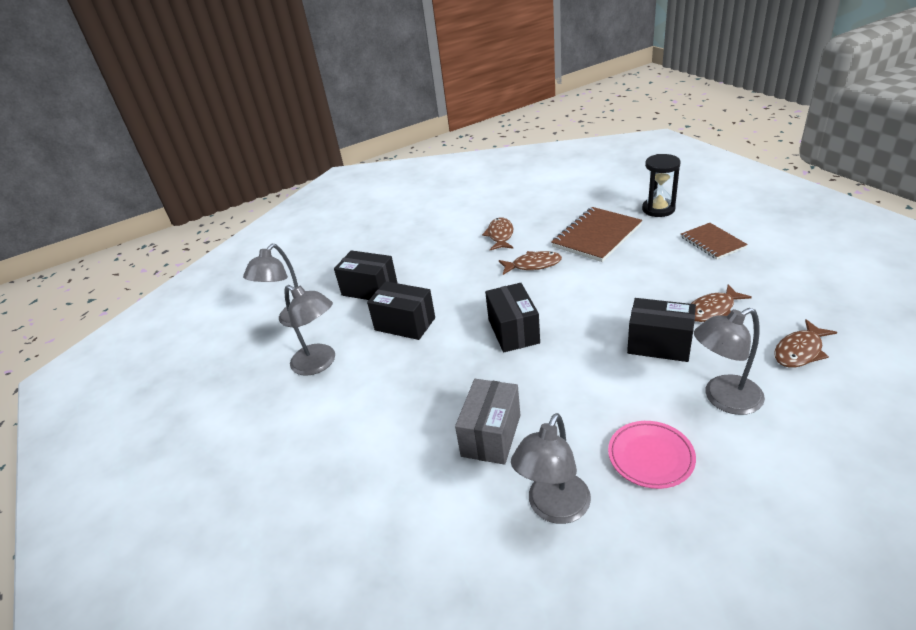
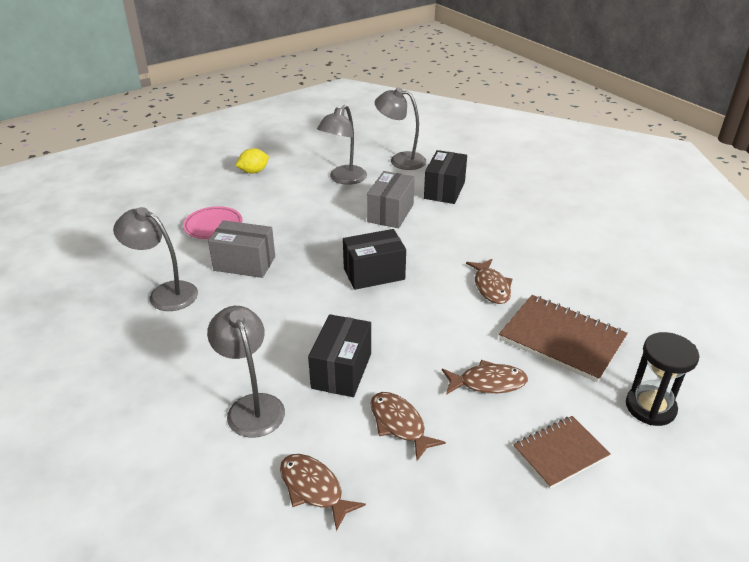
camera: 80 degrees right, 0 degrees up
(265, 455) = (253, 171): none -> yellow lemon
(405, 324) = (390, 213): black box -> grey box
(500, 235) = (552, 263): brown fish -> brown fish (488, 382)
(650, 457) = (196, 347): pink plate -> pink plate (213, 226)

